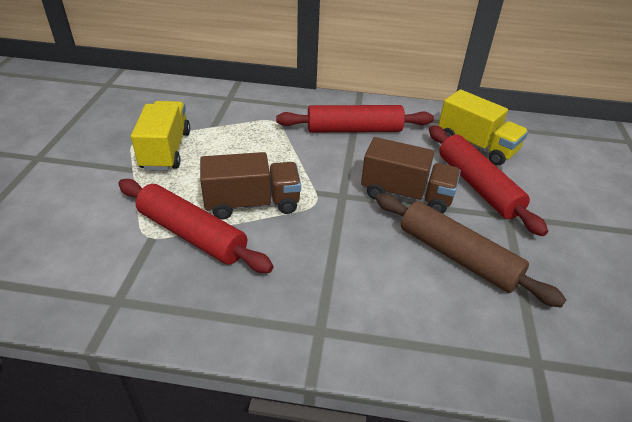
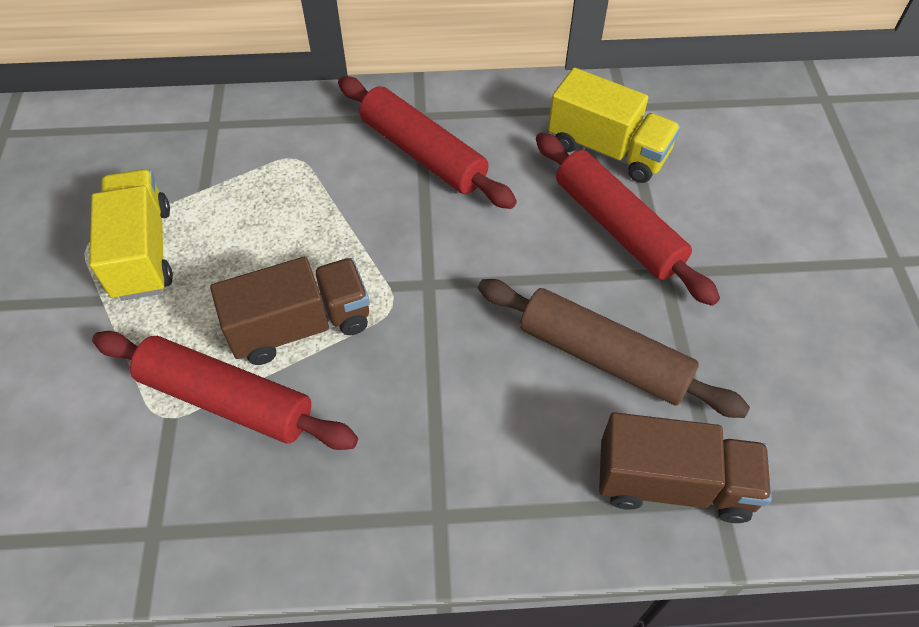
camera: 10 degrees left, 15 degrees up
(354, 130) = (423, 153): red rolling pin -> red rolling pin turned 60 degrees clockwise
(406, 195) = (519, 264): brown truck -> brown truck (673, 483)

